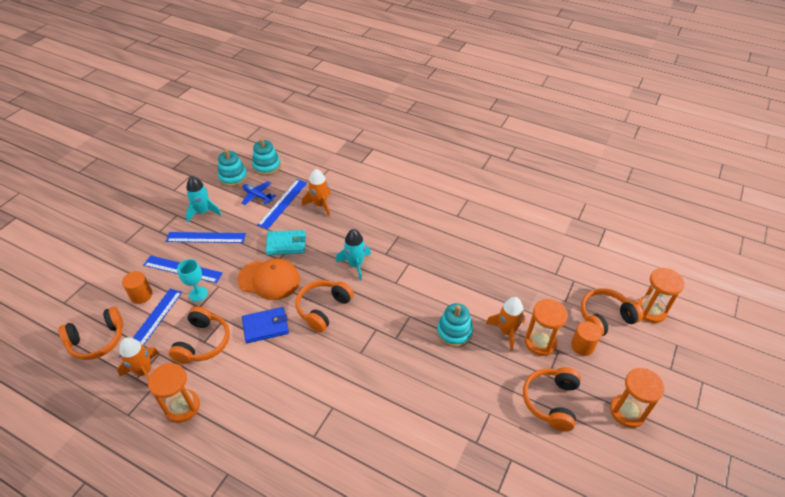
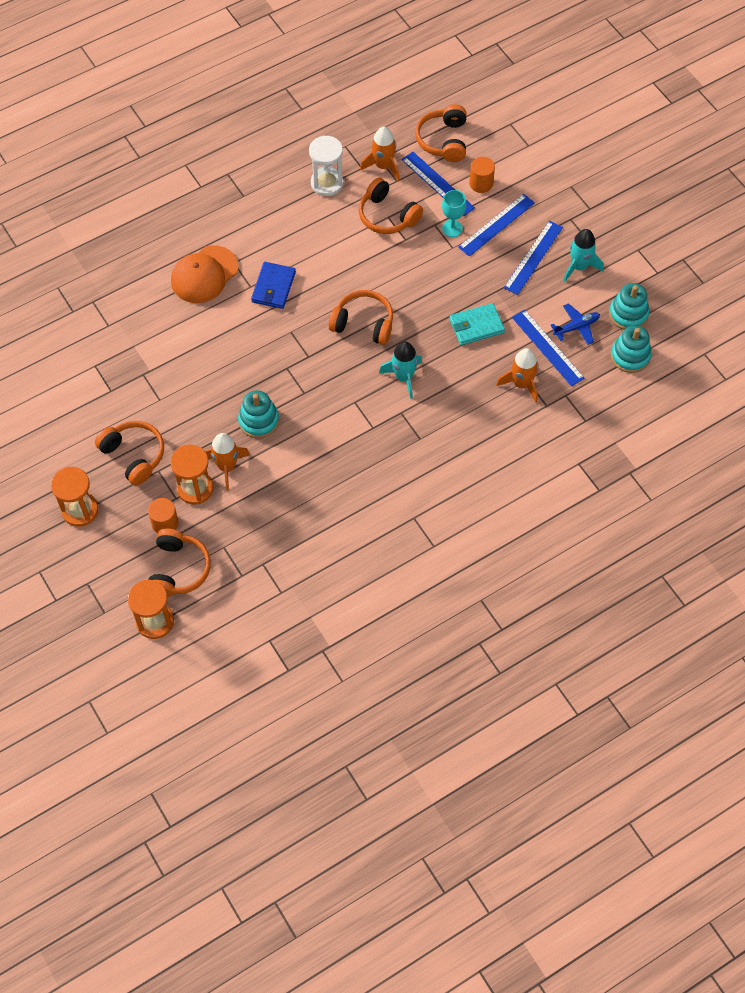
camera: 120 degrees right, 15 degrees up
(182, 407) = (327, 183): orange hourglass -> white hourglass
(266, 326) = (373, 269): blue wallet -> blue wallet (273, 287)
(269, 280) = (433, 292): orange cap -> orange cap (204, 275)
(286, 244) = (476, 326): turquoise wallet -> turquoise wallet turned 45 degrees clockwise
(323, 308) = (363, 323): orange headphones -> orange headphones turned 45 degrees counterclockwise

